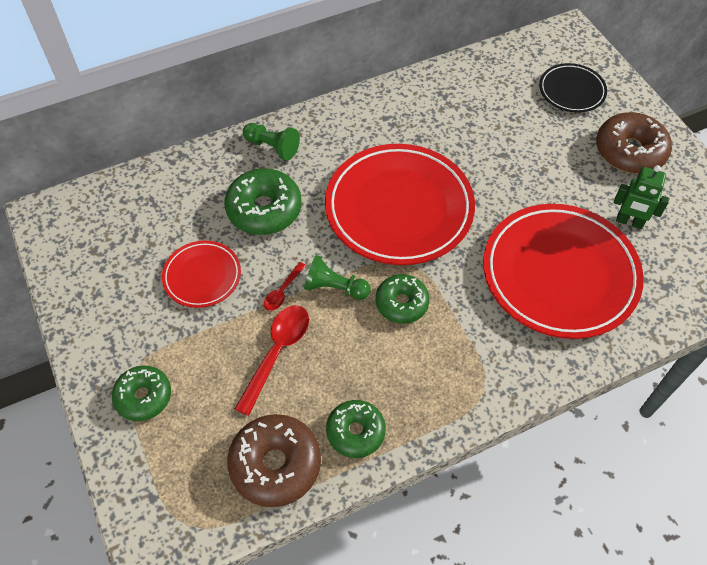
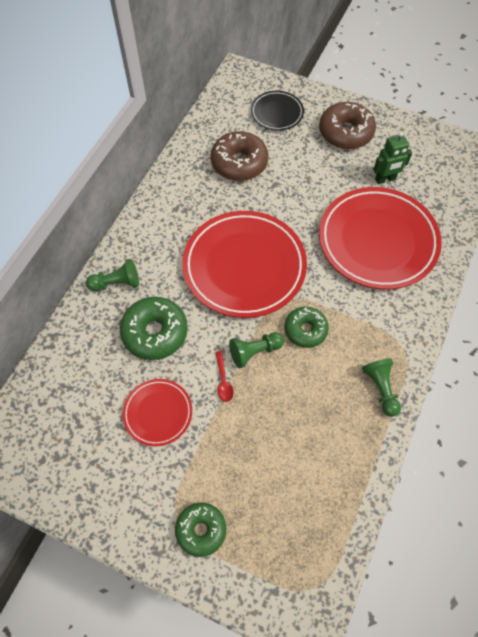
camera: 40 degrees left, 5 degrees up
(275, 464) = (330, 499): brown donut -> brown donut (239, 163)
(277, 353) = (260, 426): red spoon -> none
(355, 432) = (356, 436): green donut -> none
(423, 409) = (381, 389): none -> green pawn

